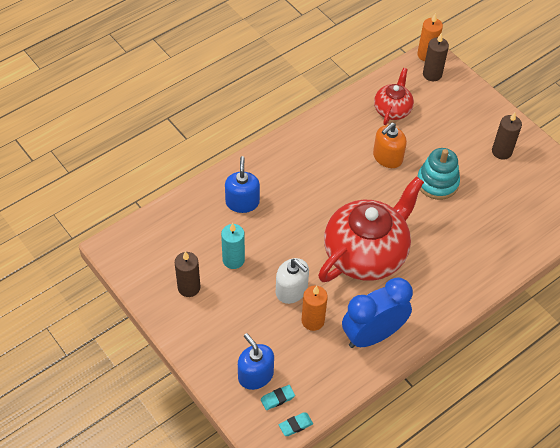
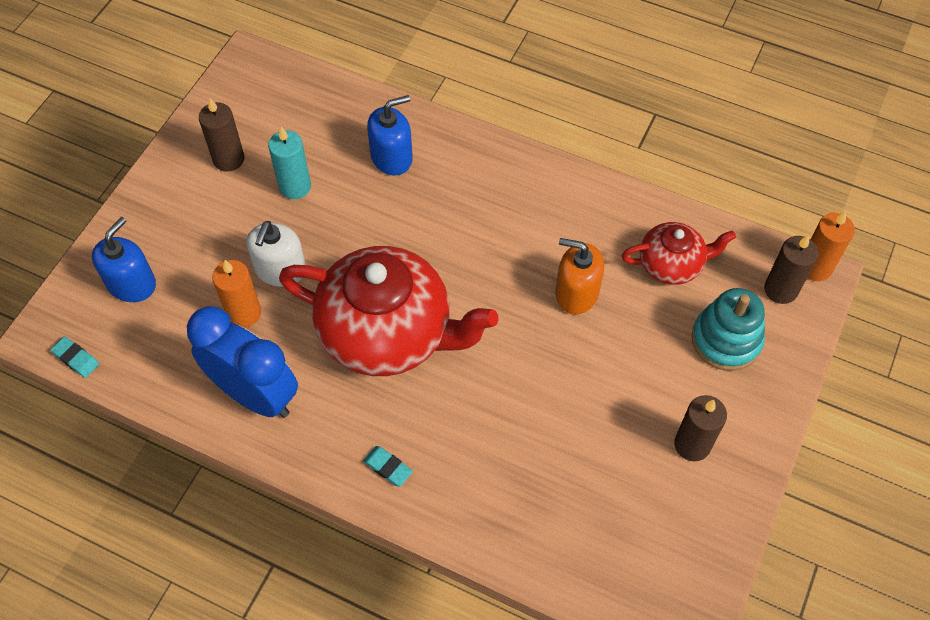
camera: 65 degrees right, 5 degrees up
(277, 398) = (107, 322): turquoise eraser -> turquoise eraser (388, 467)
(437, 183) = (571, 376): turquoise stacking toy -> turquoise stacking toy (726, 340)

